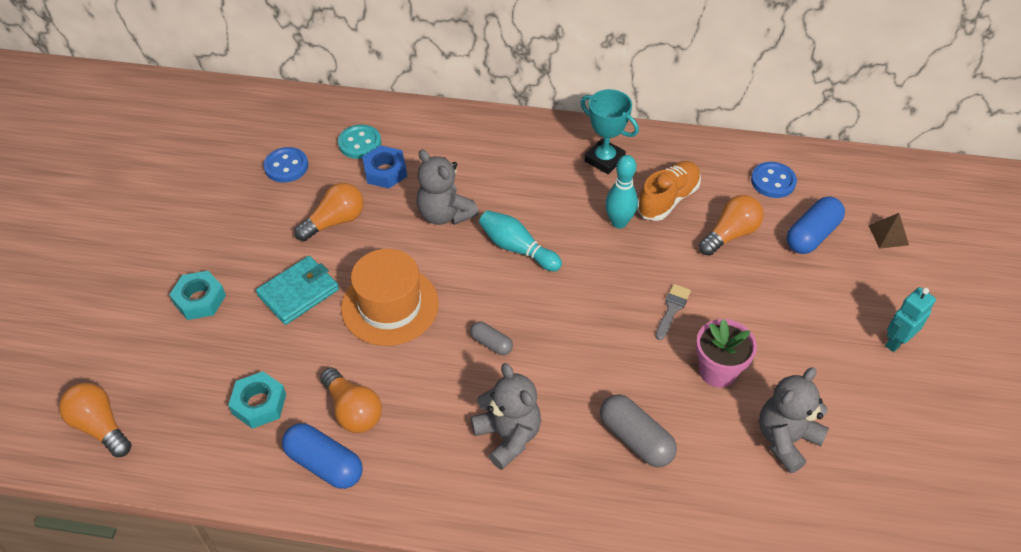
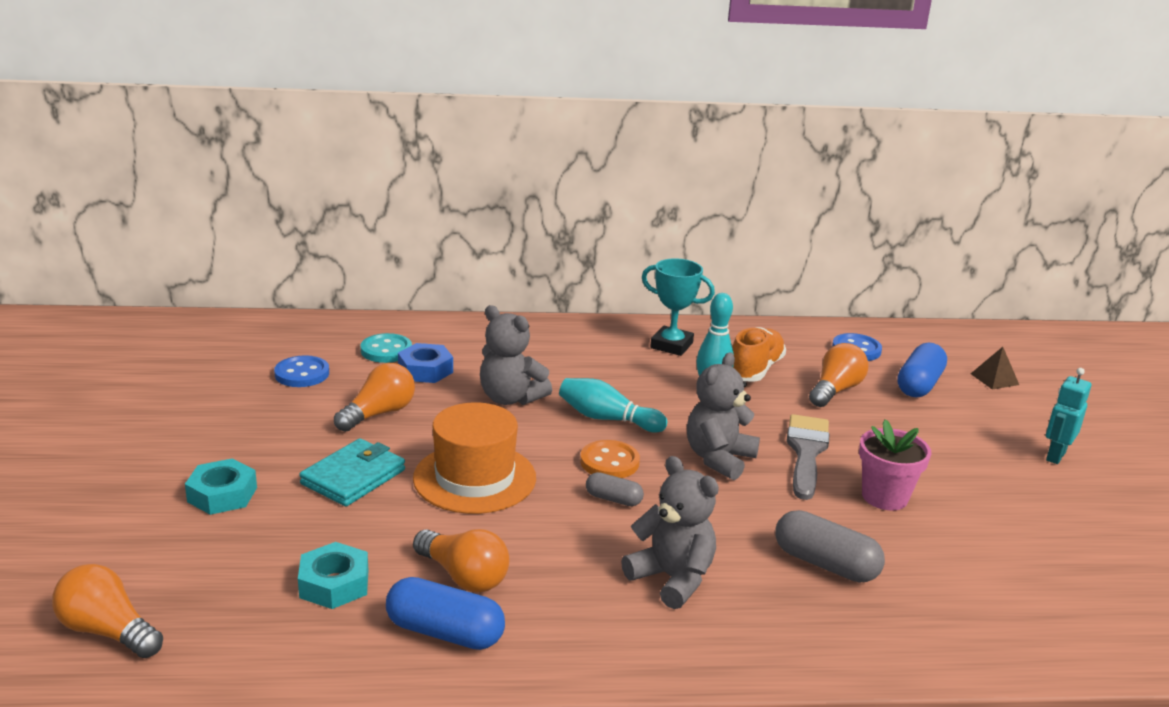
camera: 15 degrees left, 25 degrees down
(502, 300) = (609, 462): none -> orange button
(672, 309) = (806, 452): grey brush -> grey brush, size x1.78
(785, 439) = (992, 545): grey teddy bear -> grey teddy bear (719, 459)

